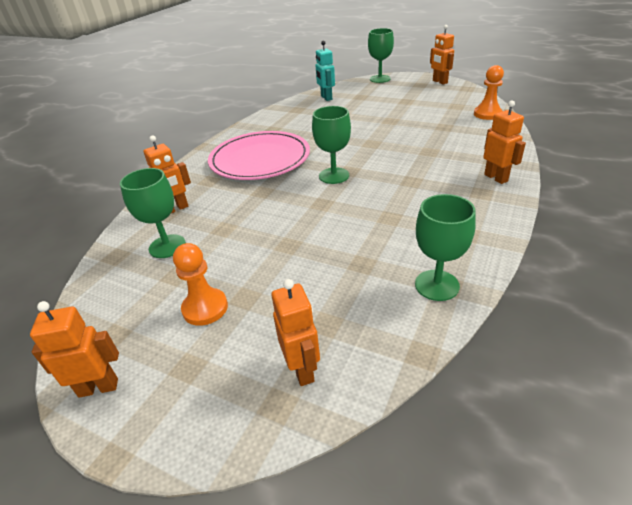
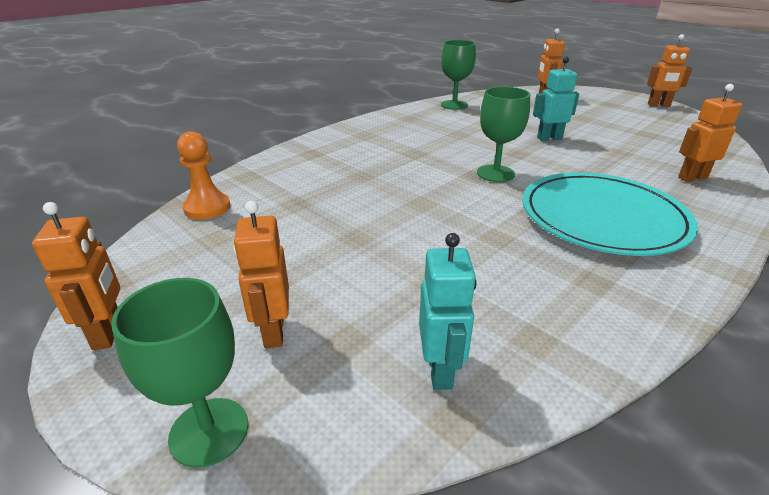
camera: 165 degrees left, 5 degrees down
(167, 246) = (672, 150): green goblet -> none
(205, 308) = (611, 118): orange pawn -> none
(260, 159) = (602, 217): pink plate -> turquoise plate
(292, 234) = (549, 138): none -> turquoise robot
(496, 178) = (335, 140): orange robot -> orange robot (273, 332)

